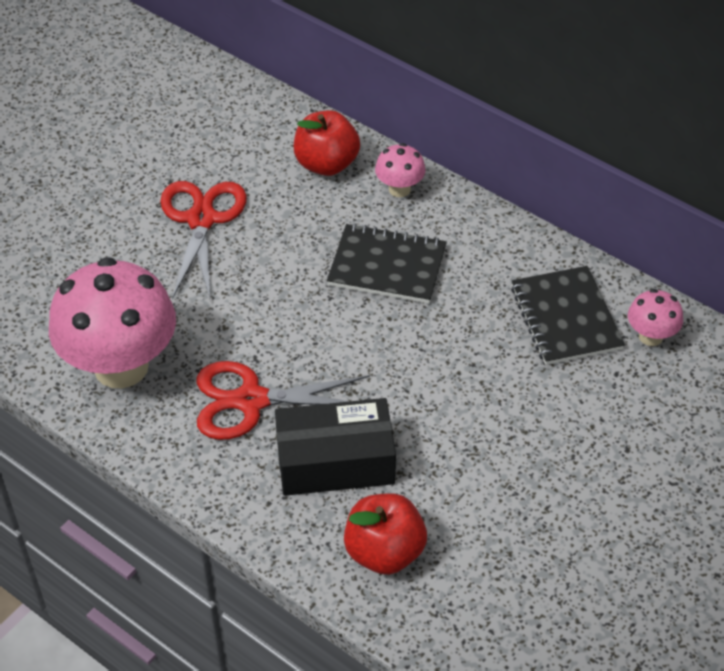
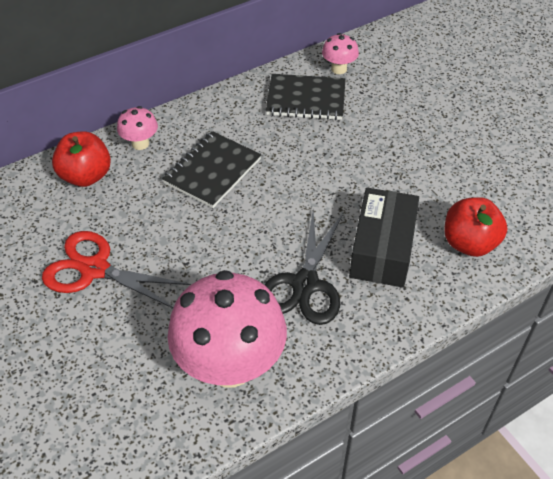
camera: 70 degrees left, 0 degrees up
(251, 400) = (305, 284): red scissors -> black scissors

